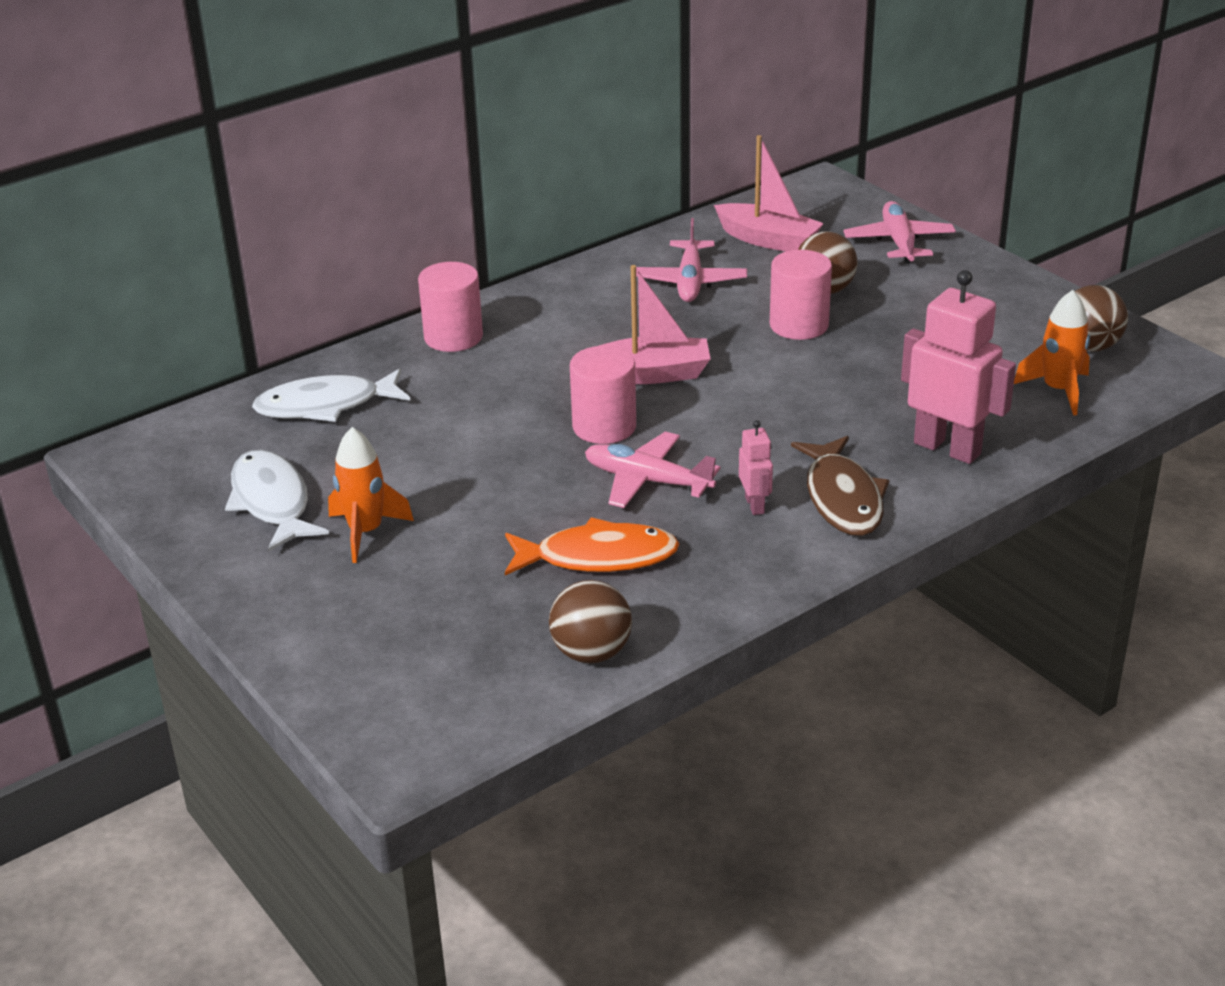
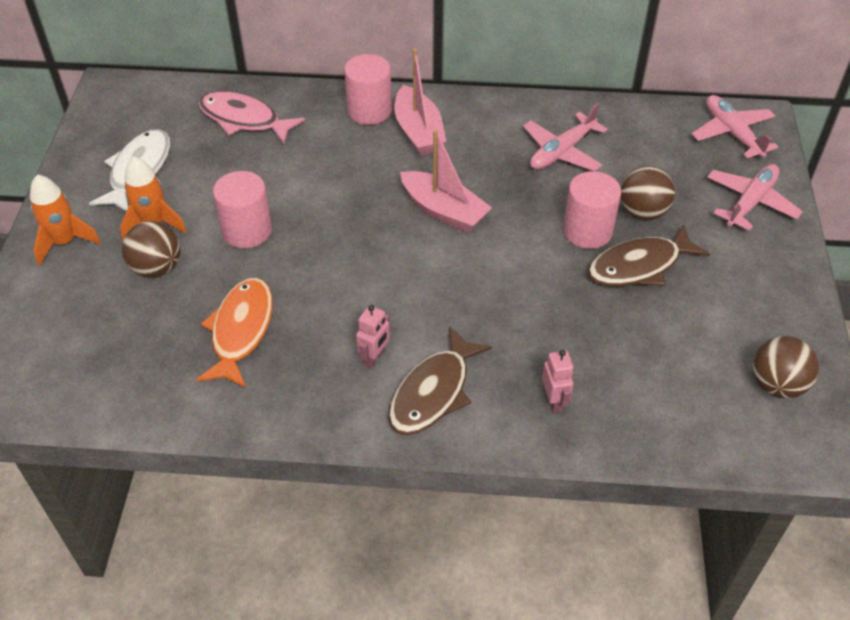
camera: 40 degrees right, 15 degrees up
(326, 406) = (244, 120): white fish -> pink fish
(591, 653) = (151, 398): brown ball -> brown ball (157, 268)
(598, 557) = (241, 331): orange fish -> orange fish turned 120 degrees counterclockwise
(604, 427) = (366, 234): pink cylinder -> pink cylinder (247, 231)
(647, 481) = (338, 293): pink plane -> pink plane (732, 133)
(768, 240) = (658, 147): pink boat -> pink boat (418, 132)
(877, 327) = (639, 266): none -> brown fish
(947, 448) = (554, 401): pink robot -> pink robot, size x0.48
(1058, 391) = (699, 408): orange rocket -> orange rocket (64, 242)

